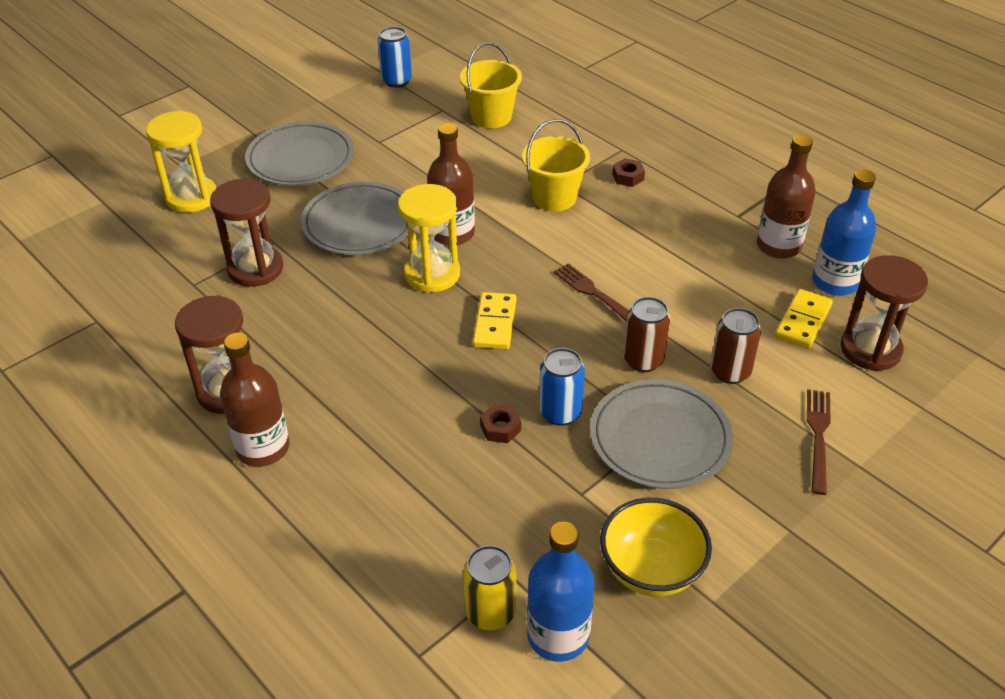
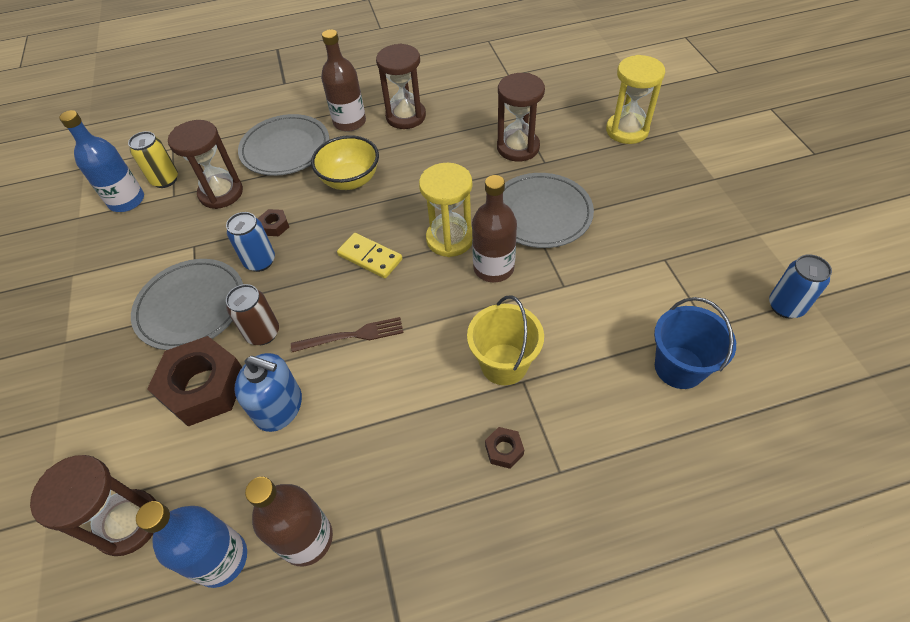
camera: 120 degrees right, 10 degrees up
(300, 159) = (656, 199): grey plate -> grey plate (285, 149)
(478, 520) = (221, 193): none -> brown hourglass
(491, 117) = (679, 367): yellow bucket -> blue bucket
(651, 570) = (117, 256): yellow bowl -> yellow bowl (350, 180)
(702, 310) = (279, 407): none -> blue soap dispenser
(730, 372) = (204, 387): brown can -> brown nut
(803, 321) = (203, 486): yellow domino -> none
(818, 437) = (100, 410): brown fork -> none

